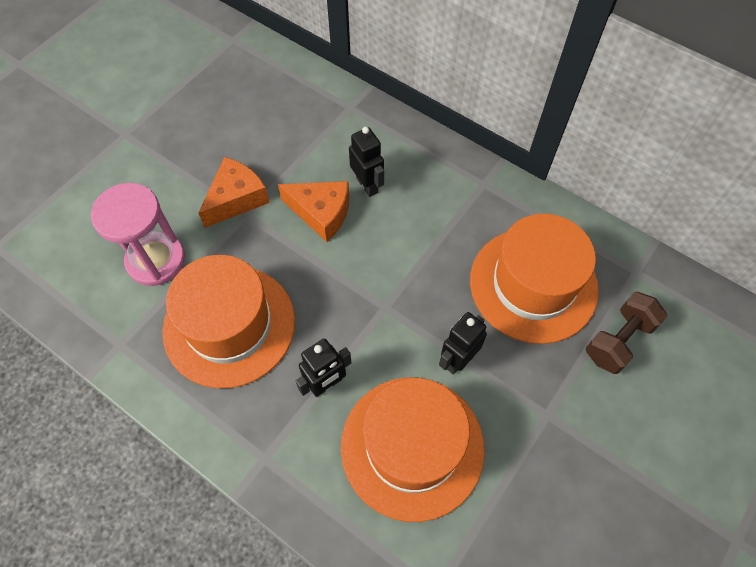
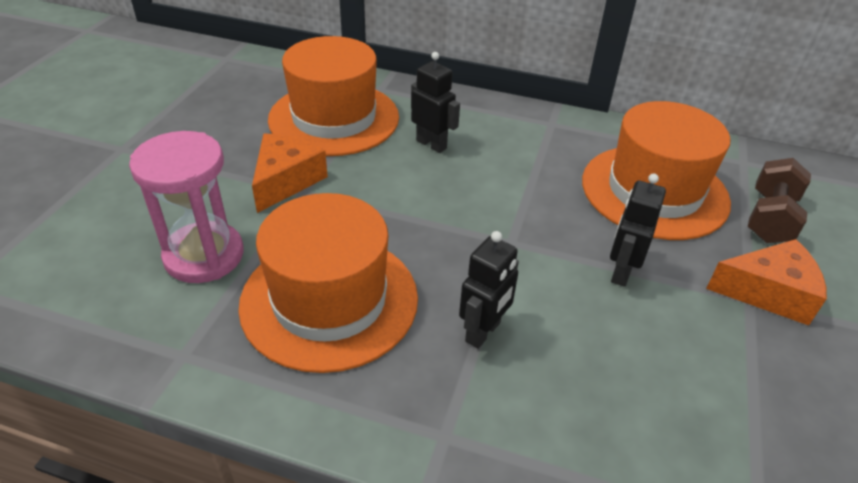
camera: 20 degrees left, 20 degrees down
(321, 213) = (393, 175): orange cheese -> orange cheese (768, 292)
(412, 446) = (624, 370): orange hat -> orange hat (334, 118)

